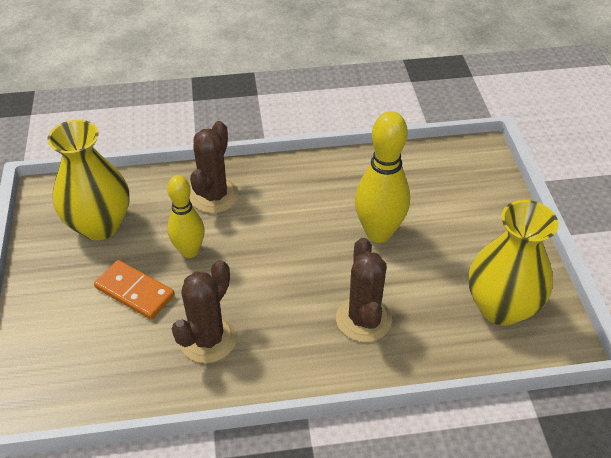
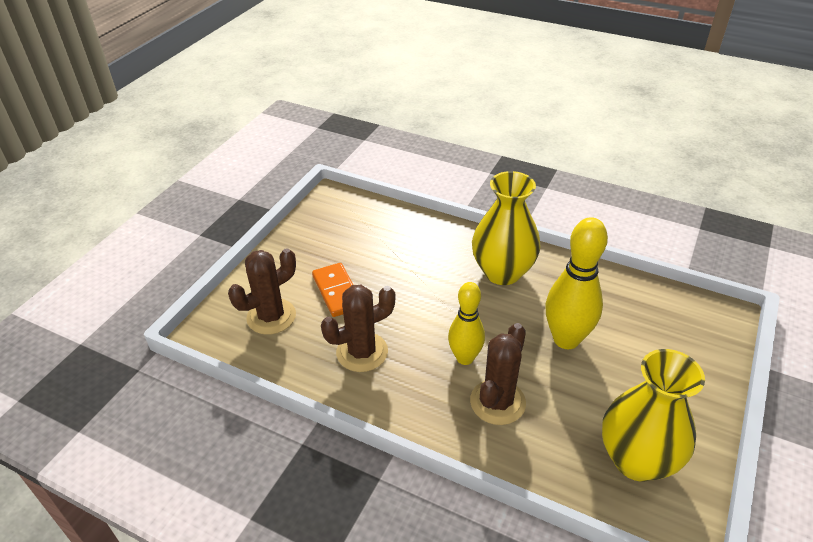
camera: 35 degrees right, 5 degrees down
(100, 225) = (350, 234): yellow vase -> yellow vase (502, 272)
(189, 251) = (399, 281): yellow bowling pin -> yellow bowling pin (465, 358)
(214, 196) = (449, 249): brown cactus -> brown cactus (271, 316)

